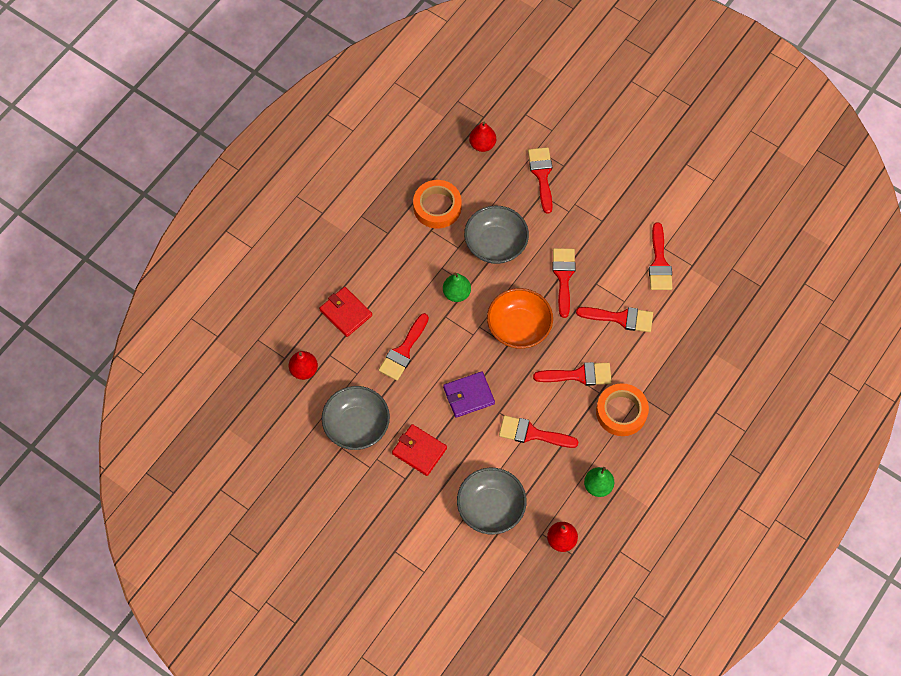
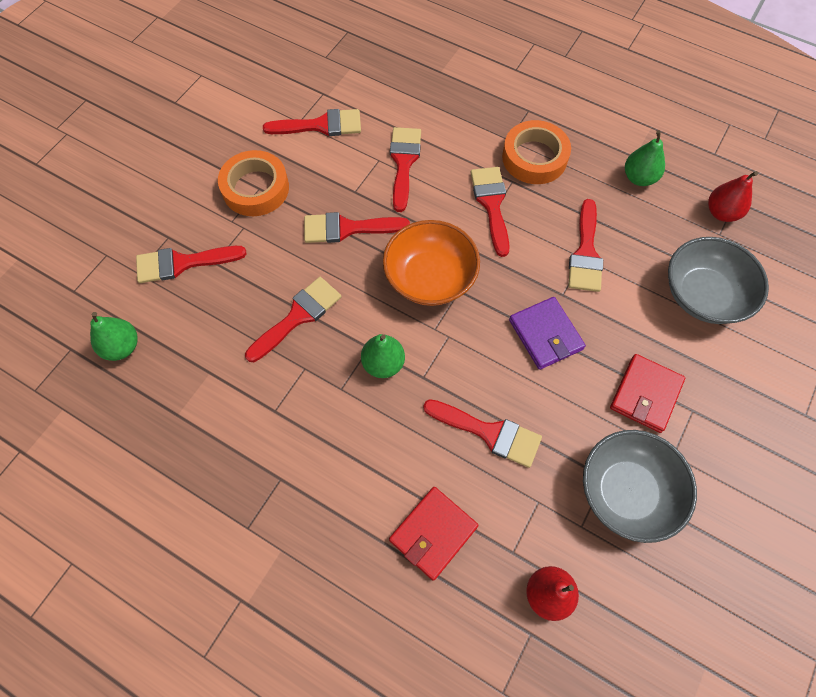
camera: 95 degrees left, 0 degrees up
(437, 207) = (232, 405): orange tape -> orange tape (255, 188)
(482, 144) = (122, 347): red pear -> green pear
(495, 244) = (298, 316): grey bowl -> red brush

